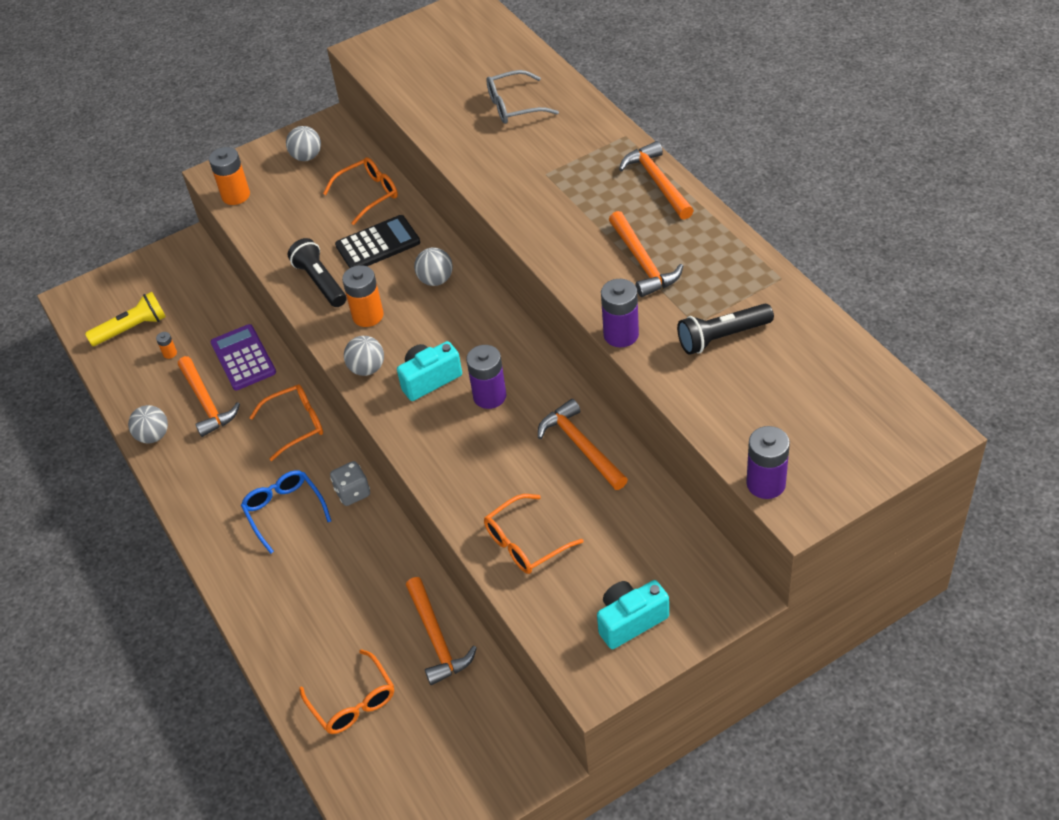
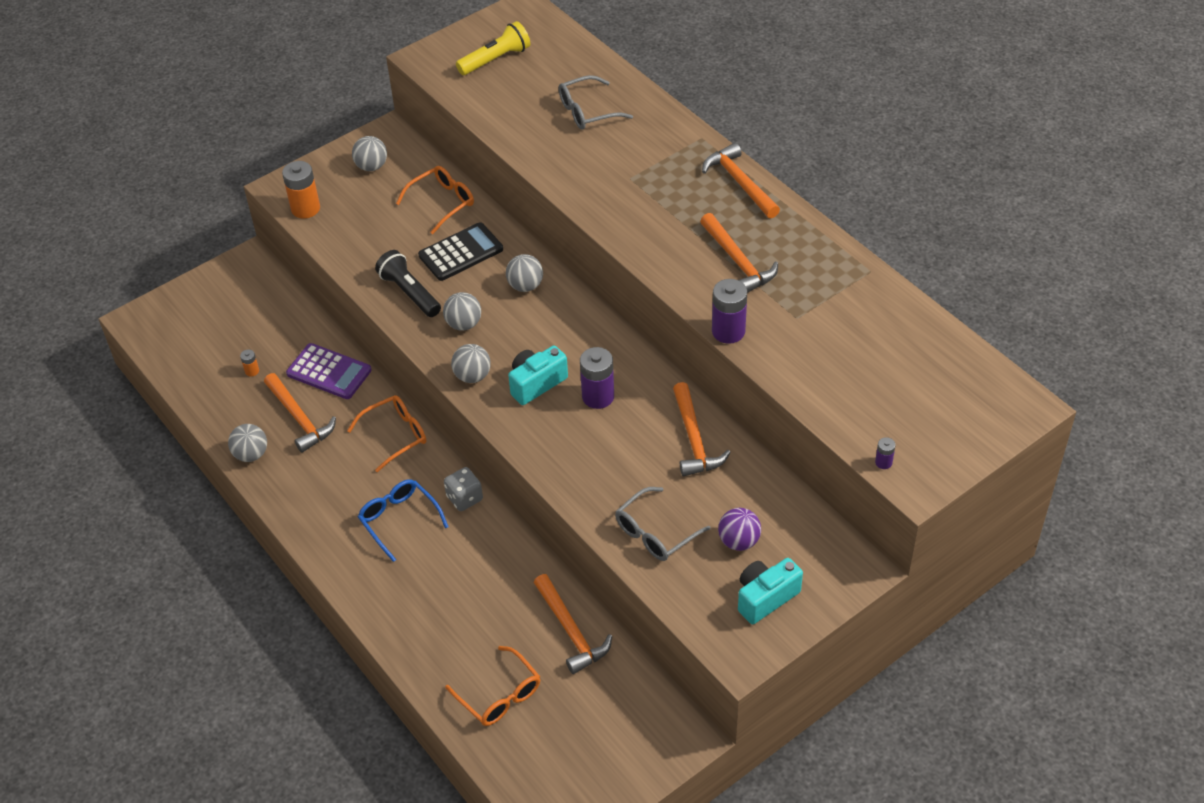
camera: 10 degrees left, 0 degrees up
(132, 328) = (207, 348): yellow flashlight -> yellow flashlight (495, 59)
(243, 358) = (329, 372): purple calculator -> purple calculator turned 150 degrees clockwise
(368, 316) = (464, 324): orange battery -> grey ball
(525, 543) = (655, 533): orange glasses -> grey glasses
(581, 446) = (694, 439): orange hammer -> orange hammer turned 150 degrees counterclockwise
(611, 557) = (739, 541): none -> purple ball
(722, 337) = (823, 329): black flashlight -> none
(766, 483) = (883, 462): purple battery -> purple battery, size x0.48

